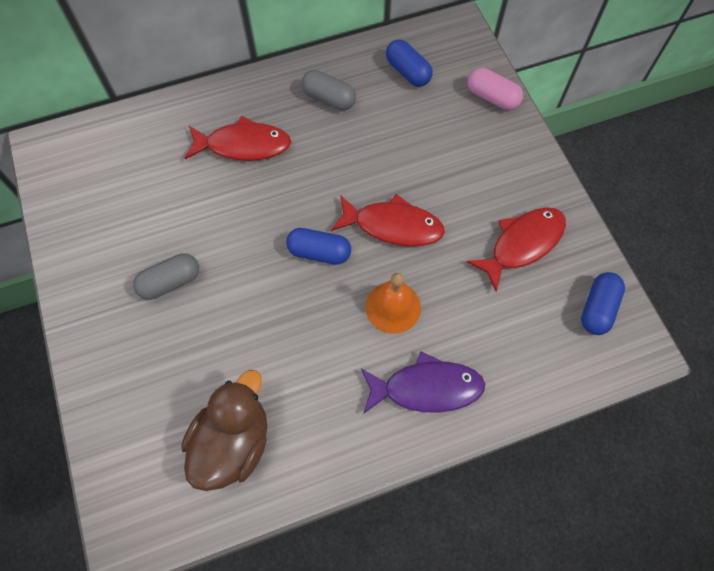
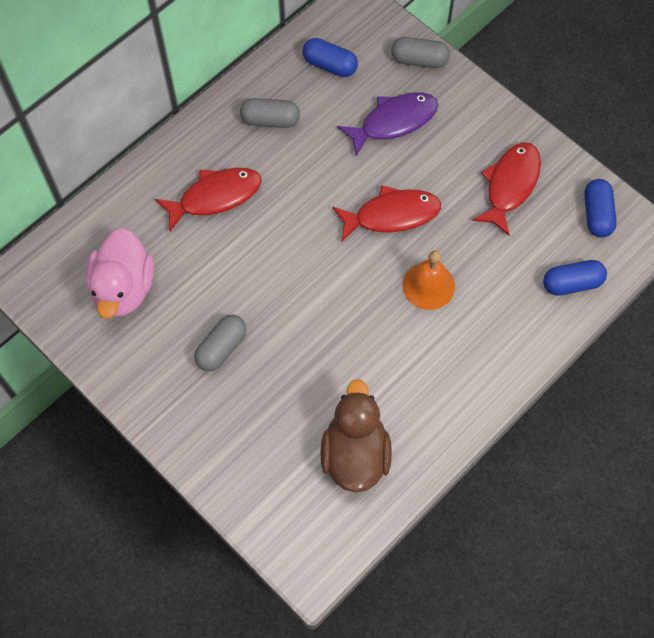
camera: 25 degrees left, 0 degrees up
(119, 192) = (124, 288): none -> pink duck
(319, 252) = (339, 265): blue capsule -> blue capsule (572, 283)
(426, 388) = (490, 340): purple fish -> purple fish (393, 122)
(492, 97) = (419, 60): pink capsule -> grey capsule

